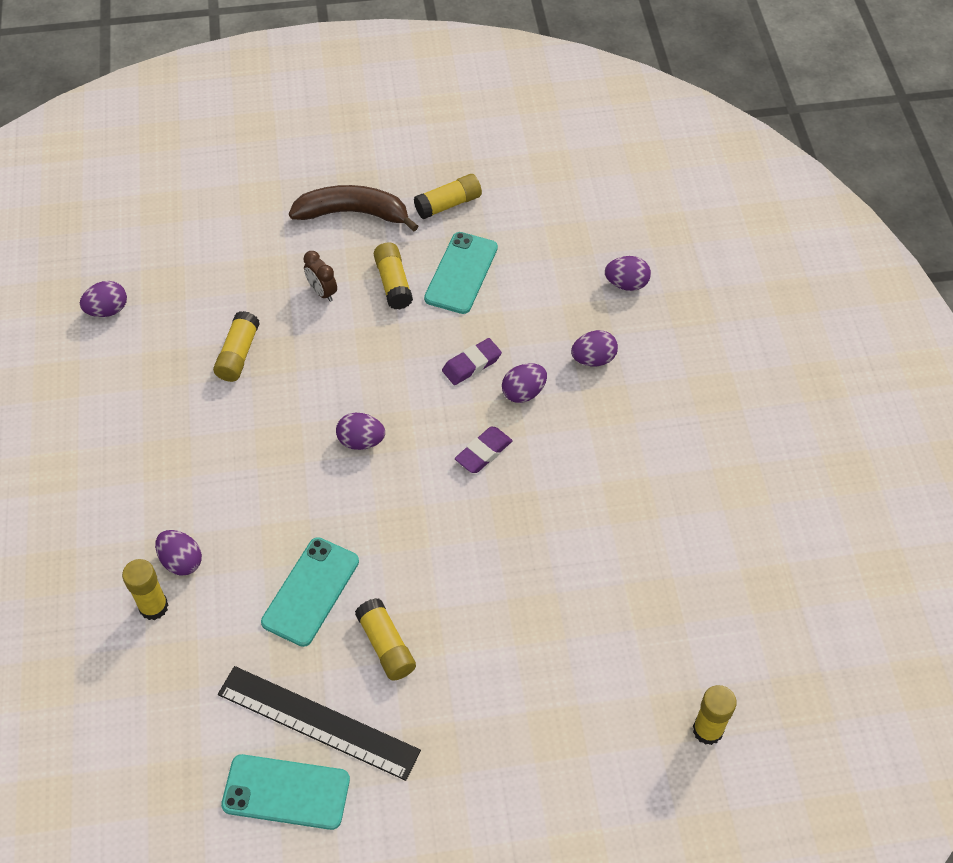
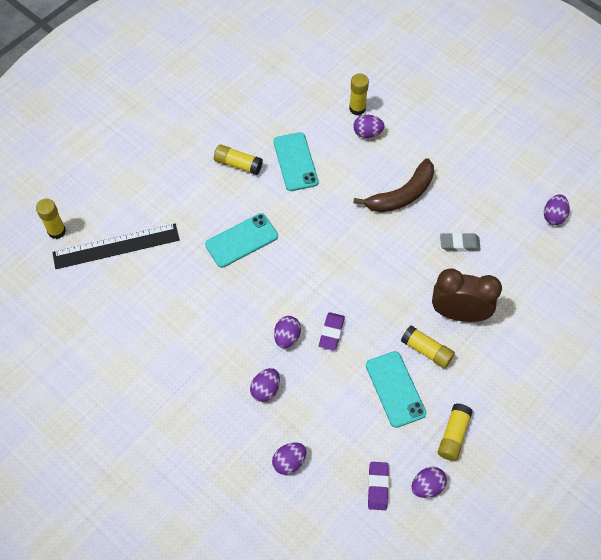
camera: 140 degrees right, 5 degrees up
(238, 354) = (459, 244): yellow glue stick -> grey eraser
(286, 792) = (226, 86): turquoise phone -> turquoise phone (241, 240)
(318, 722) = (238, 117): black ruler -> black ruler (116, 246)
(322, 292) = (459, 313): brown clock -> brown clock, size x2.07
(353, 213) = (501, 381): brown banana -> brown banana (401, 195)
(361, 441) = (346, 246): purple egg -> purple egg (427, 486)
(483, 452) = (277, 286): purple eraser -> purple eraser (378, 486)

